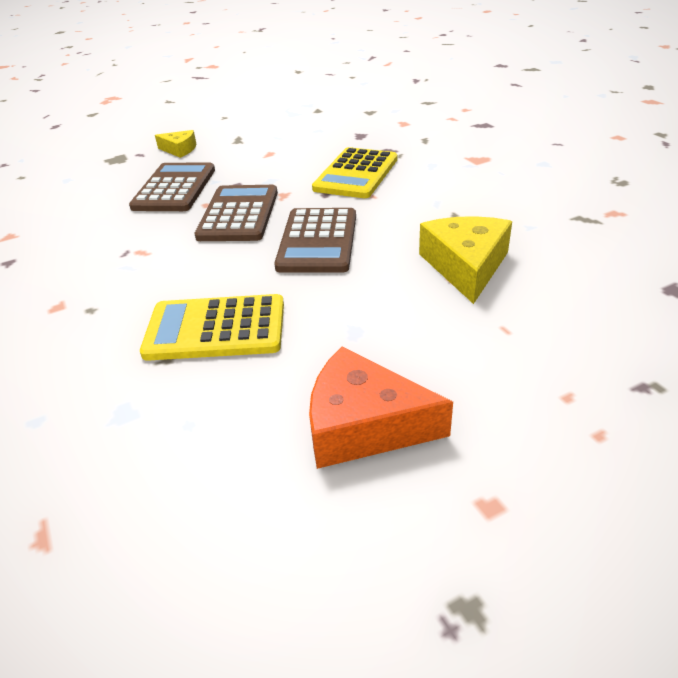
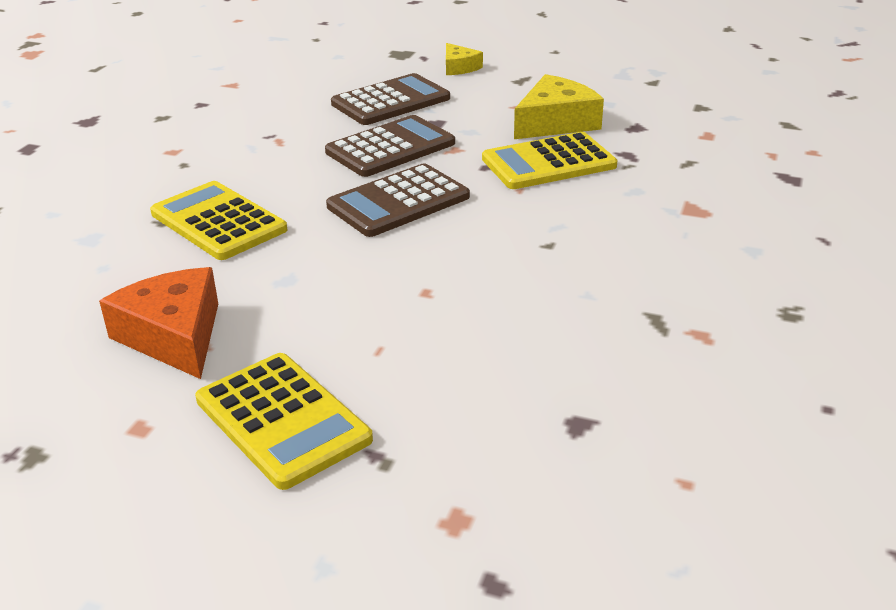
camera: 45 degrees right, 5 degrees down
(465, 266) = (458, 289): yellow cheese -> yellow cheese (555, 122)
(556, 414) = (282, 420): none -> yellow calculator

